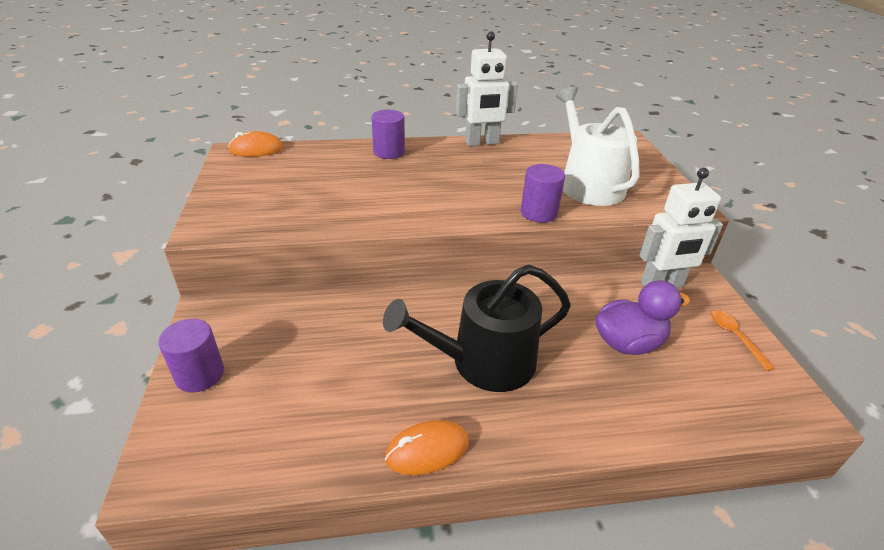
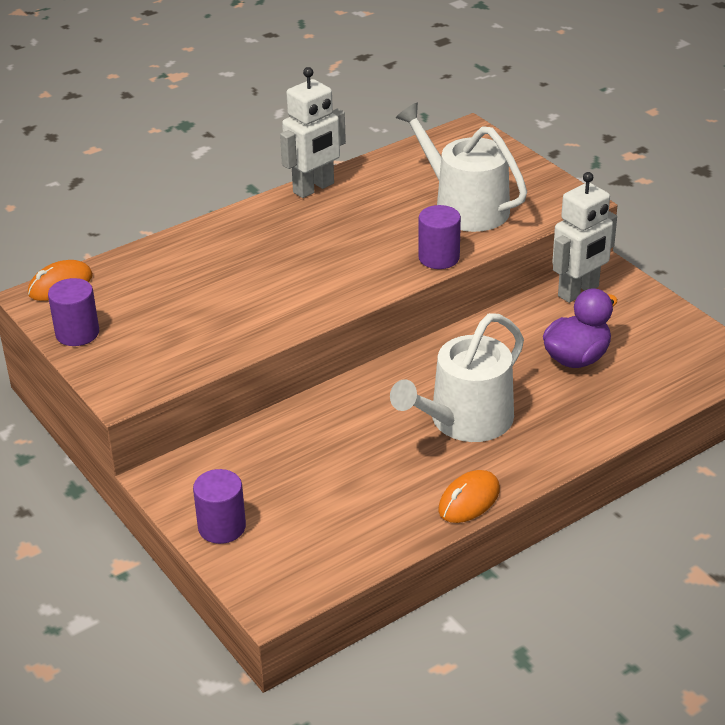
camera: 25 degrees left, 0 degrees up
(389, 152) = (220, 236): purple cylinder -> purple cylinder (77, 333)
(483, 362) = (464, 421): black watering can -> white watering can
(735, 337) = (662, 319): orange spoon -> none

